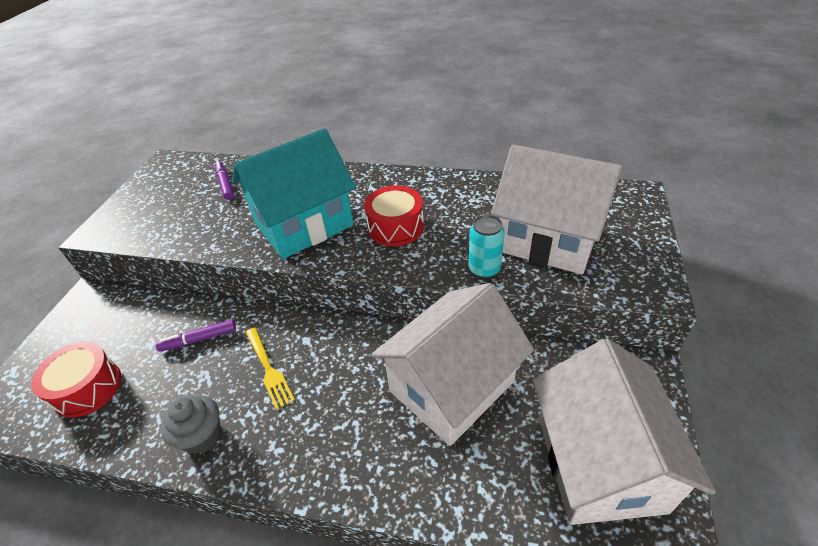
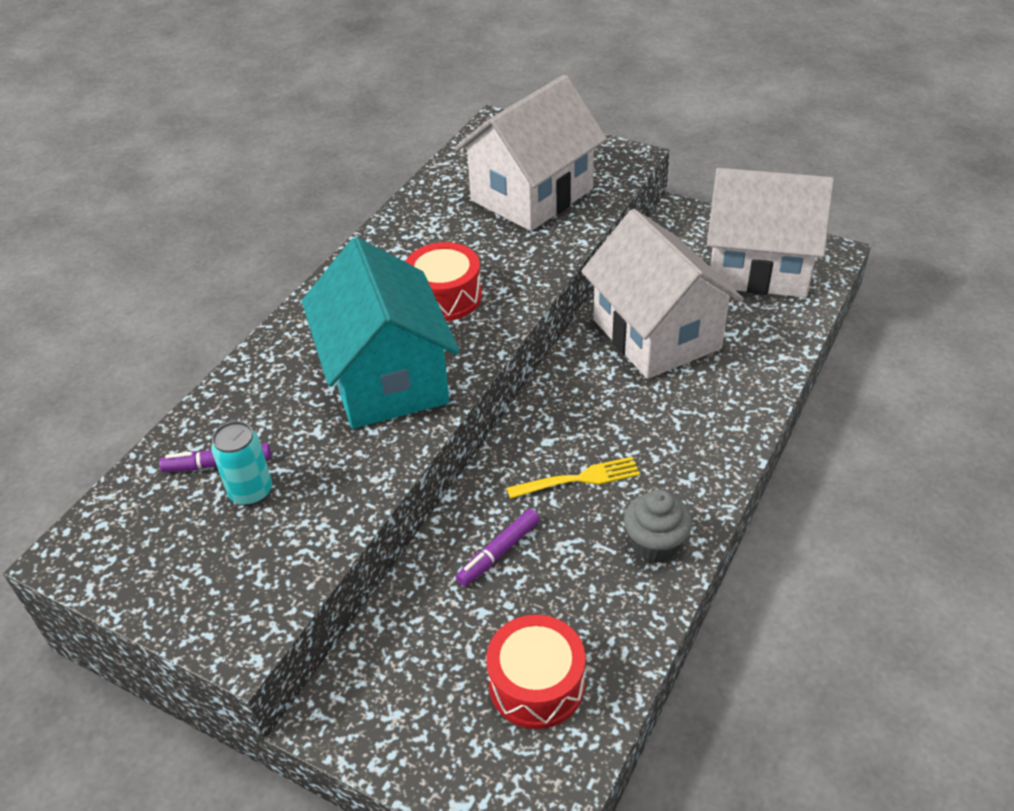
camera: 75 degrees left, 0 degrees up
(199, 339) = (499, 552): purple marker -> purple marker turned 45 degrees clockwise
(484, 269) = (554, 246): turquoise can -> turquoise can (251, 492)

